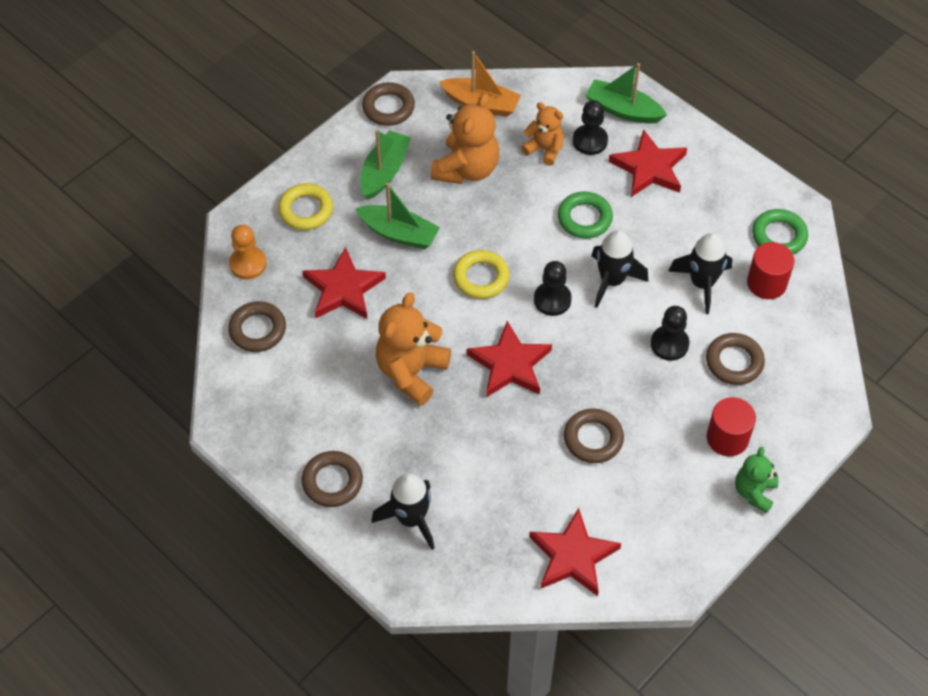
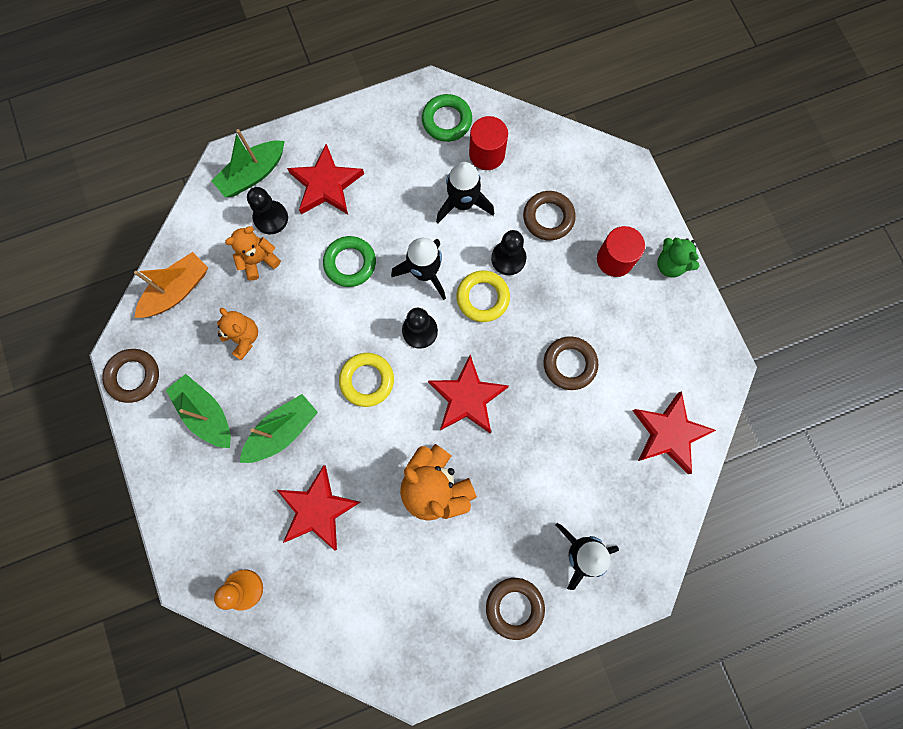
camera: 65 degrees left, 20 degrees up
(257, 330) = (323, 610): brown ring -> none
(306, 210) = (211, 507): yellow ring -> yellow ring (482, 298)
(466, 169) = (243, 338): orange teddy bear -> orange teddy bear, size x0.60

